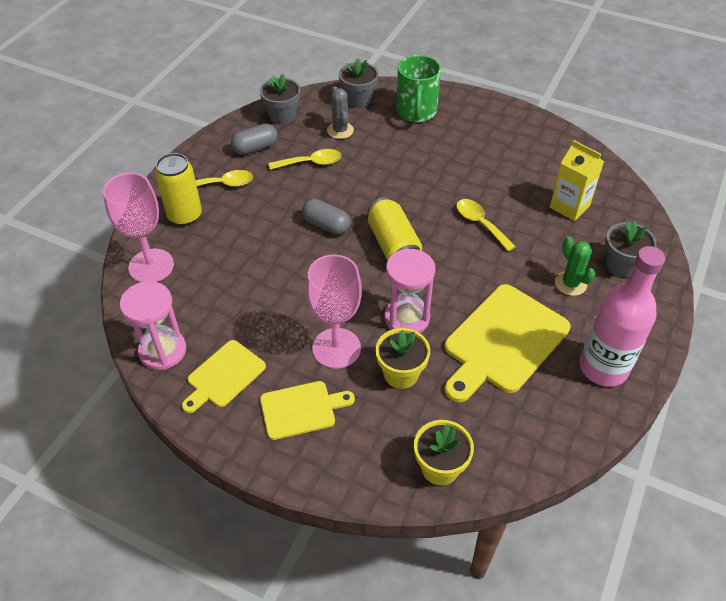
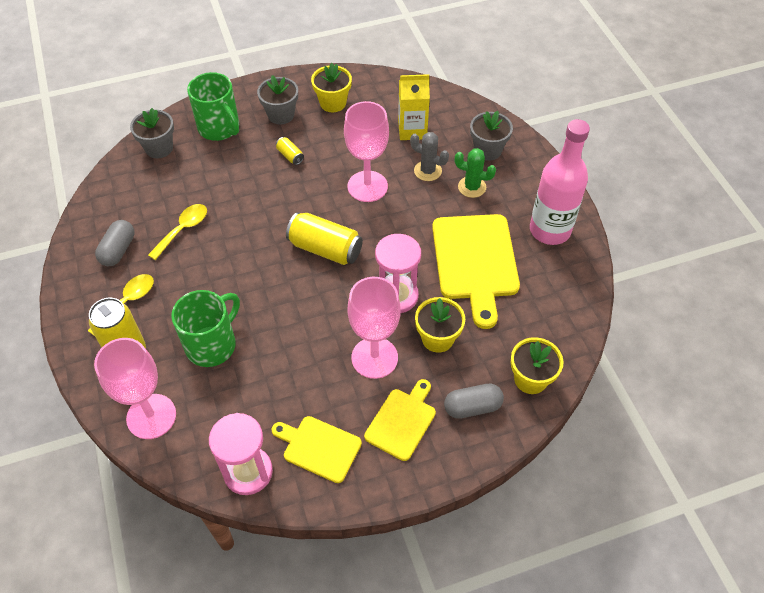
camera: 45 degrees left, 5 degrees up
(224, 376) = (319, 448): yellow cutting board -> yellow cutting board turned 120 degrees clockwise
(240, 250) = (212, 344): none -> green mug
(282, 116) = (108, 206): grey flower pot -> grey flower pot (281, 115)
(326, 225) = (257, 271): grey capsule -> grey capsule (472, 407)
(340, 130) = (175, 185): grey cactus -> grey cactus (427, 171)
(445, 163) = (290, 156): none -> yellow can
(480, 223) = (367, 186): yellow spoon -> pink goblet
(525, 146) = (333, 103): none -> yellow flower pot

